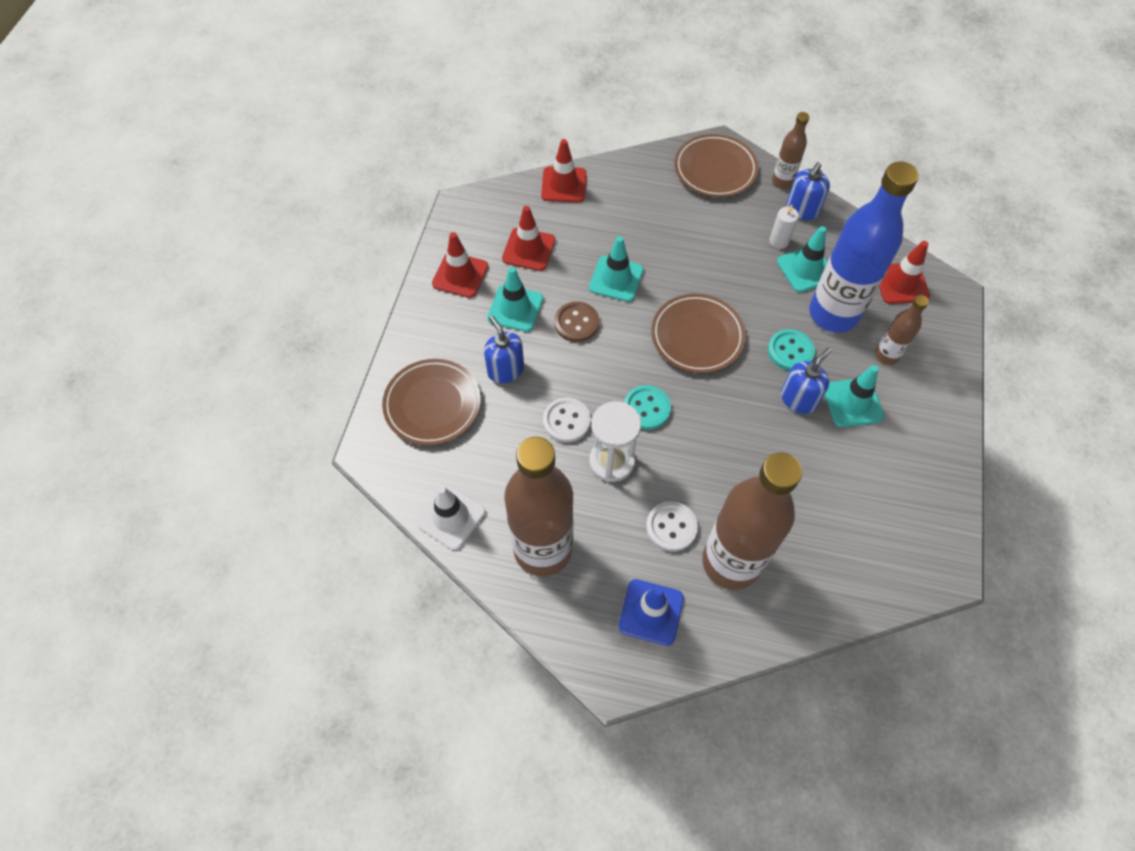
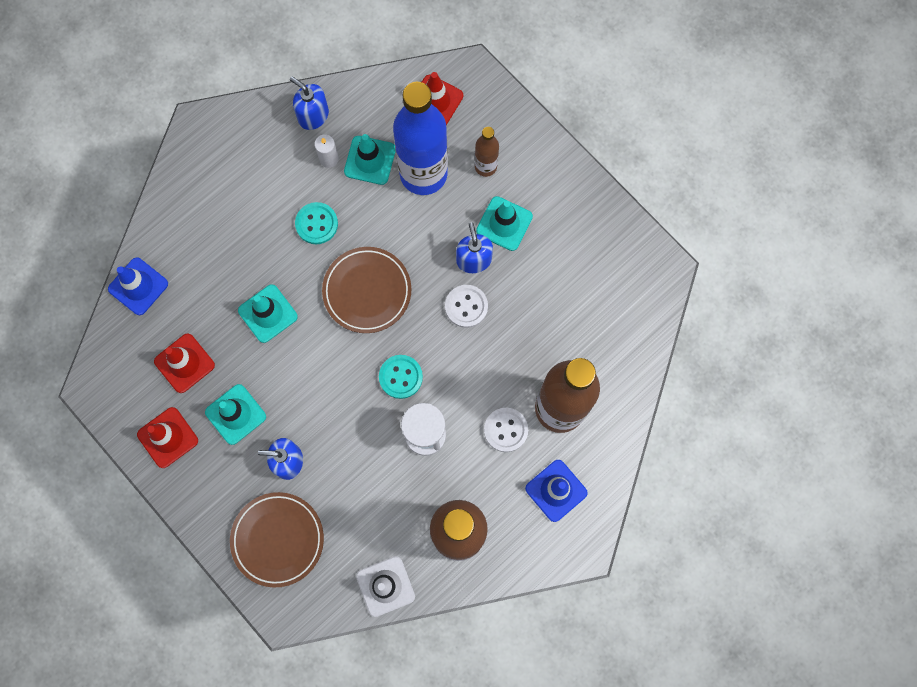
camera: 55 degrees left, 15 degrees up
(564, 185) = (138, 286): red traffic cone -> blue traffic cone
(566, 421) = (367, 445): white button -> white button (466, 306)
(576, 323) = (286, 375): brown button -> none
(715, 169) = (220, 150): brown plate -> none
(782, 181) = (274, 107): brown bottle -> none
(790, 351) = (431, 232): turquoise button -> turquoise button (316, 224)
(802, 210) = (313, 115): blue soap dispenser -> blue soap dispenser turned 150 degrees clockwise

